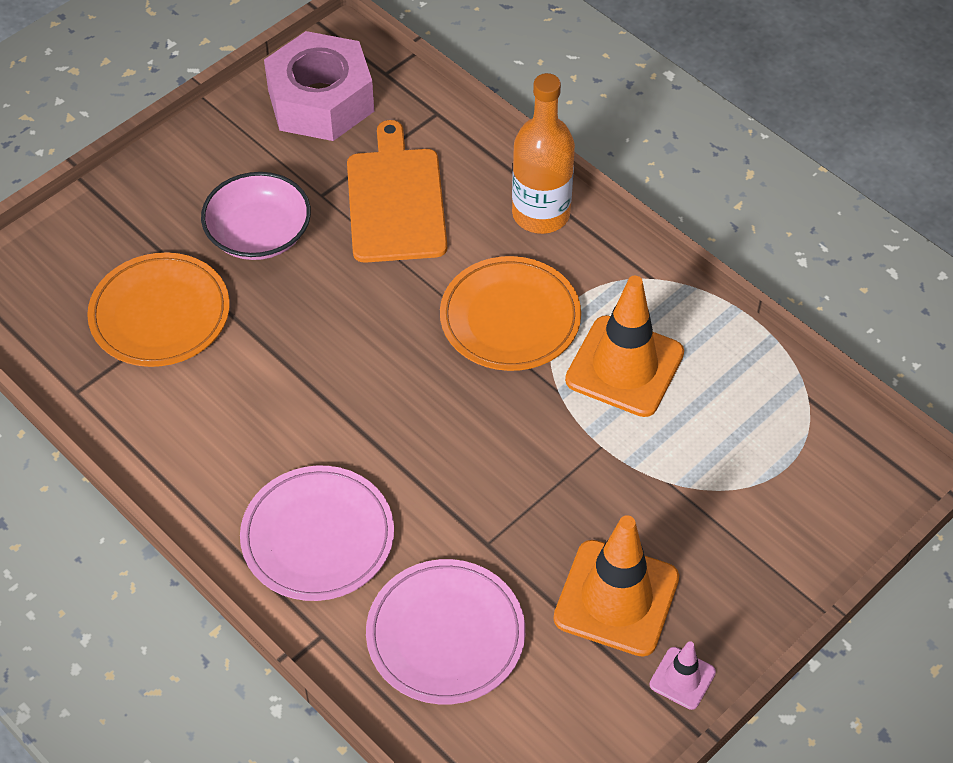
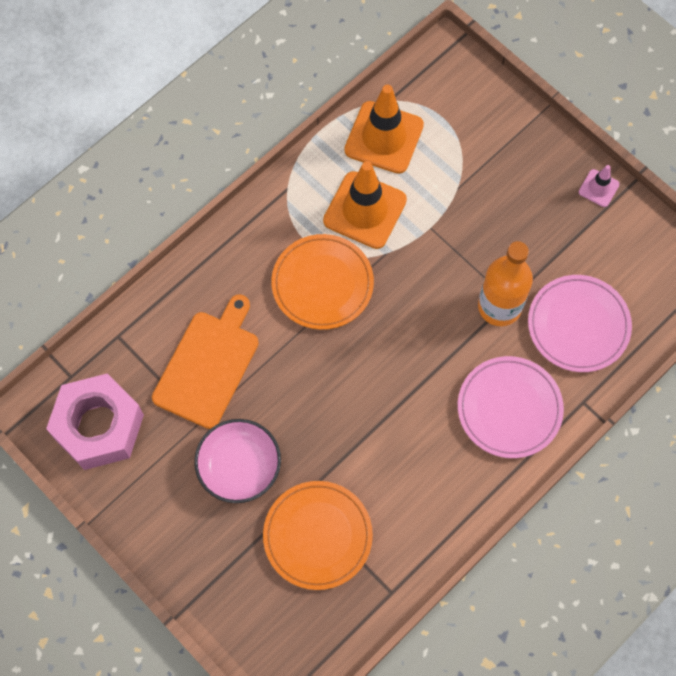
camera: 90 degrees left, 15 degrees up
(395, 200) = (208, 365): orange cutting board -> orange cutting board turned 120 degrees clockwise
(541, 214) = (225, 261): orange bottle -> orange bottle (499, 306)
(616, 598) = (545, 223): orange traffic cone -> orange traffic cone (384, 137)

